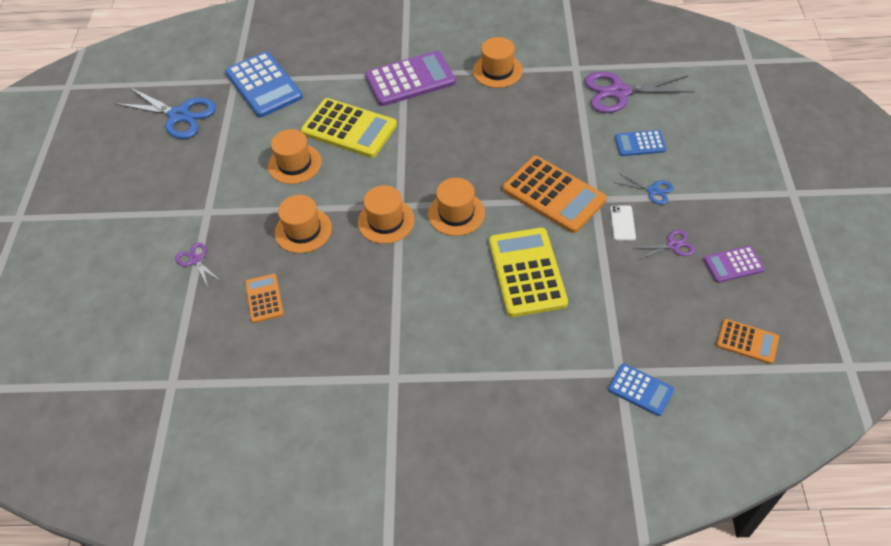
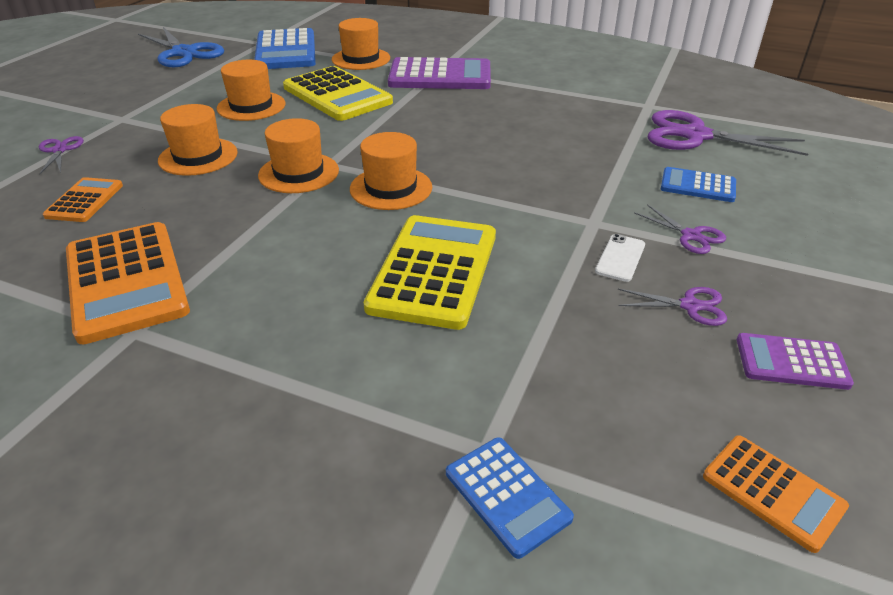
camera: 20 degrees right, 15 degrees down
(497, 71) = (547, 89): orange hat -> orange hat (361, 59)
(553, 195) = (536, 203): orange calculator -> orange calculator (126, 281)
(653, 190) = (691, 236): blue scissors -> purple scissors

